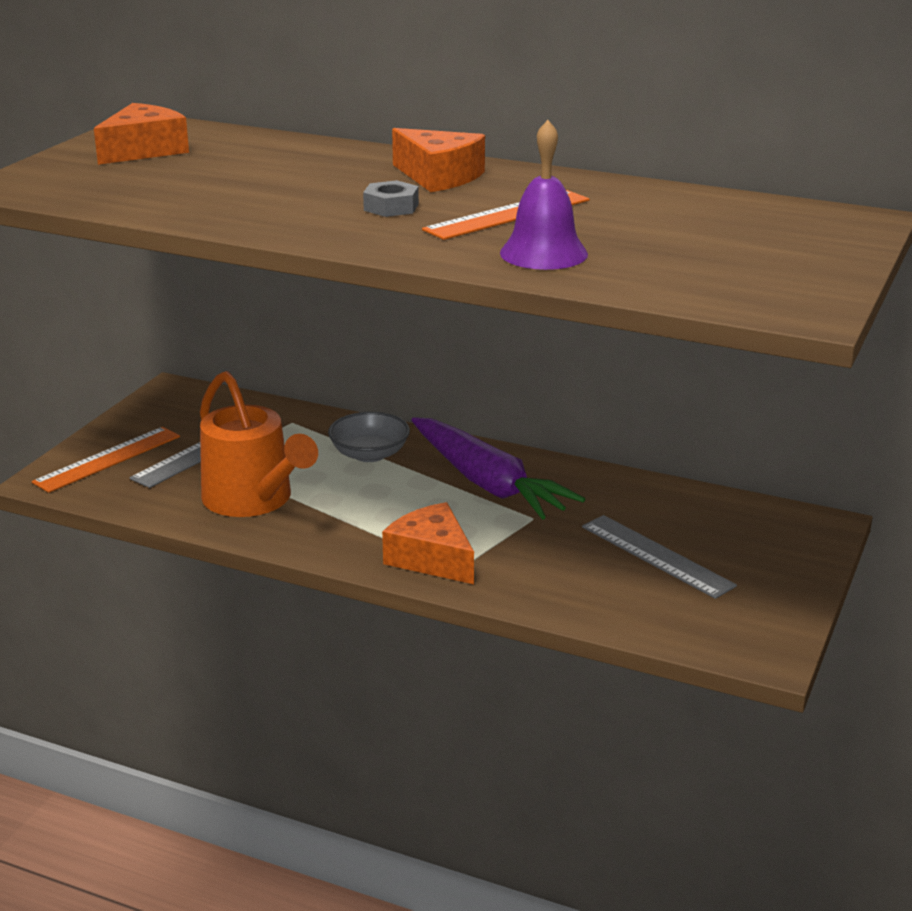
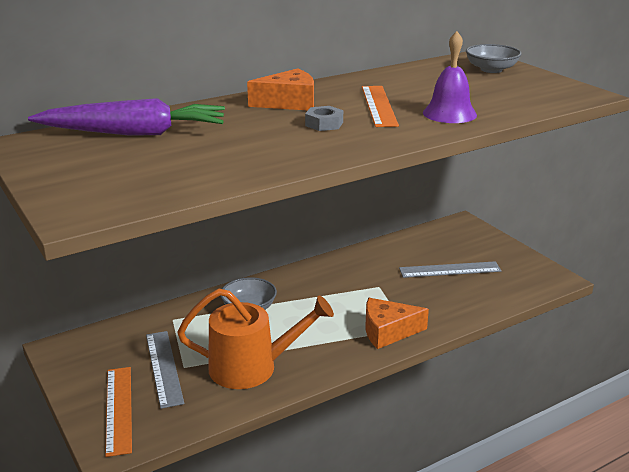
camera: 55 degrees left, 0 degrees up
(144, 150) = (83, 156): orange cheese -> none
(488, 483) = (328, 285): purple carrot -> purple carrot (134, 133)
(806, 237) = (491, 69): none -> grey bowl

